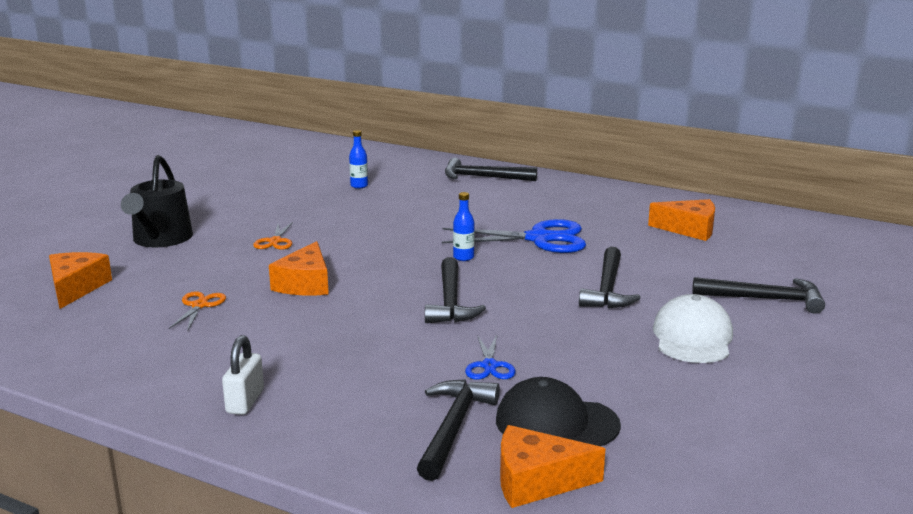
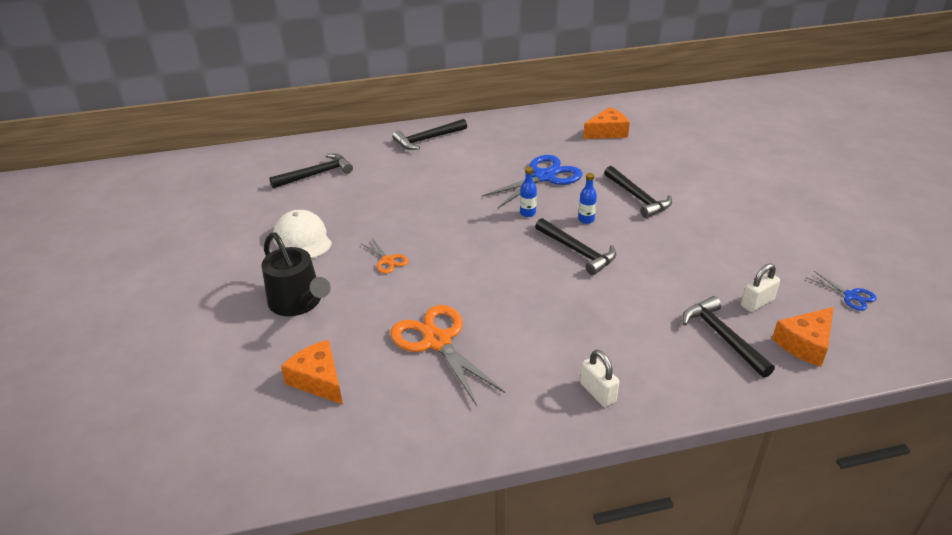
camera: 40 degrees left, 15 degrees up
(199, 305) = (437, 341): orange scissors -> orange scissors, size x2.03
(305, 284) = (472, 285): orange cheese -> none
(359, 186) = (357, 183): blue bottle -> blue bottle (586, 220)
(489, 366) = (671, 285): blue scissors -> blue scissors (850, 296)
(556, 423) = (757, 303): black cap -> white padlock
(692, 337) = (724, 210): white cap -> white cap (302, 239)
(765, 299) = (714, 167): black hammer -> black hammer (316, 174)

